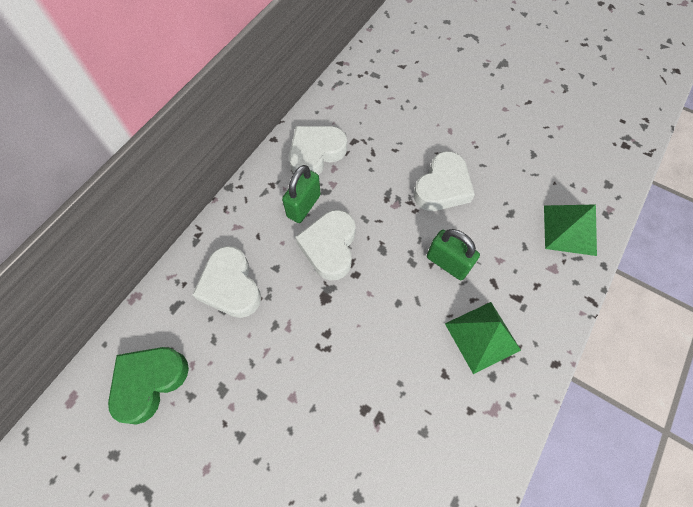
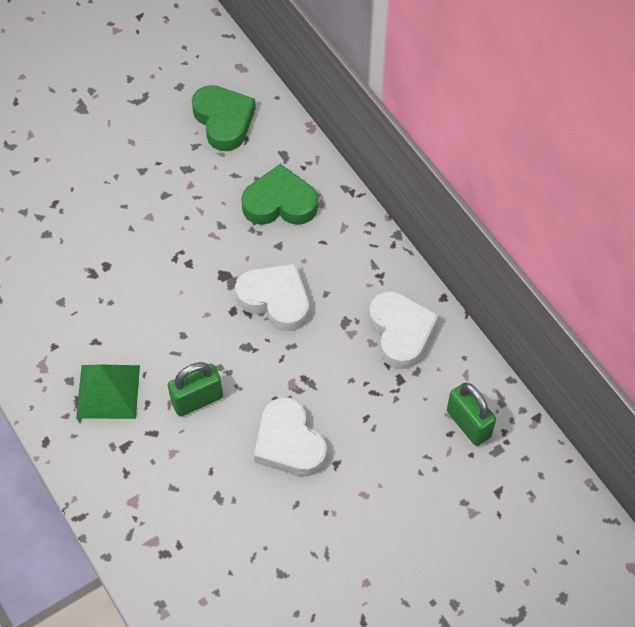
camera: 115 degrees right, 5 degrees down
(231, 286) = (280, 203): white heart -> green heart
(303, 206) = (337, 295): green padlock -> green padlock (468, 424)
(569, 230) = (164, 548): green pyramid -> none

